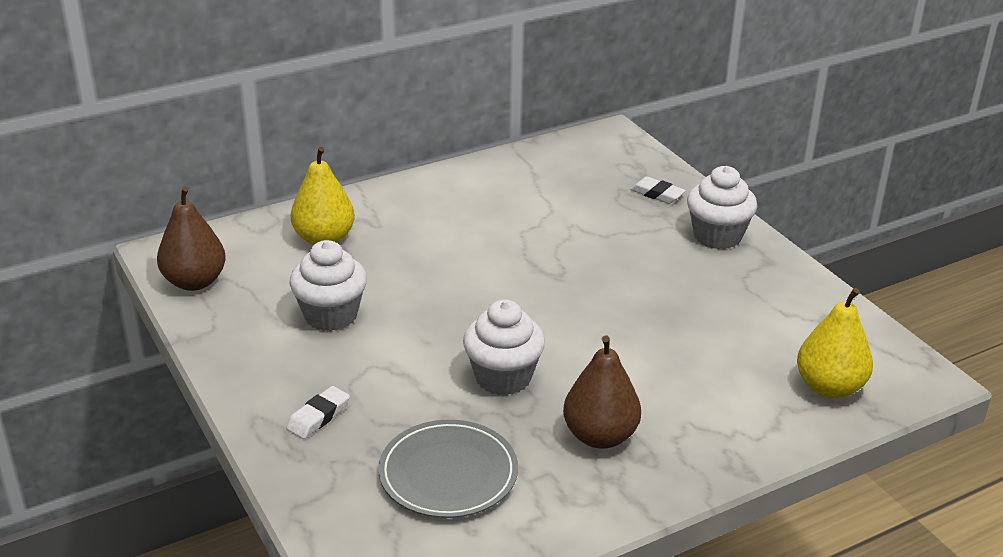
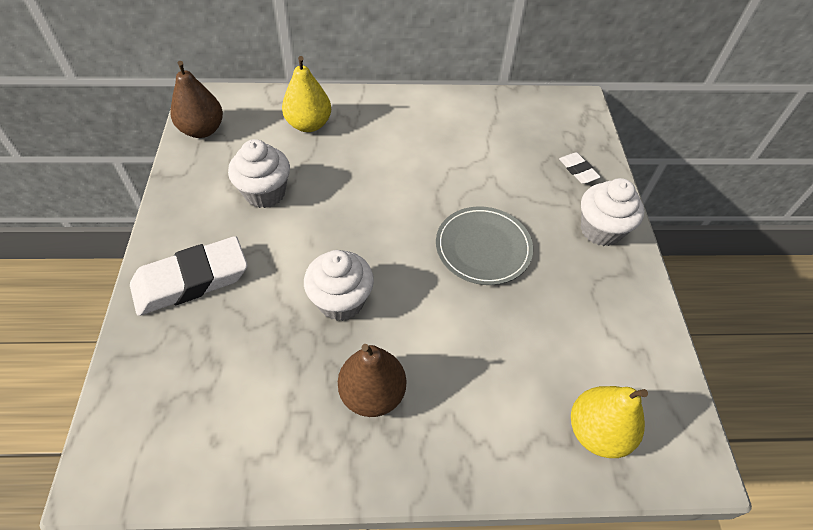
camera: 25 degrees right, 20 degrees up
(318, 417) = (191, 280): white eraser -> white eraser, size x2.13
(448, 474) = (237, 377): grey plate -> grey plate (483, 248)

